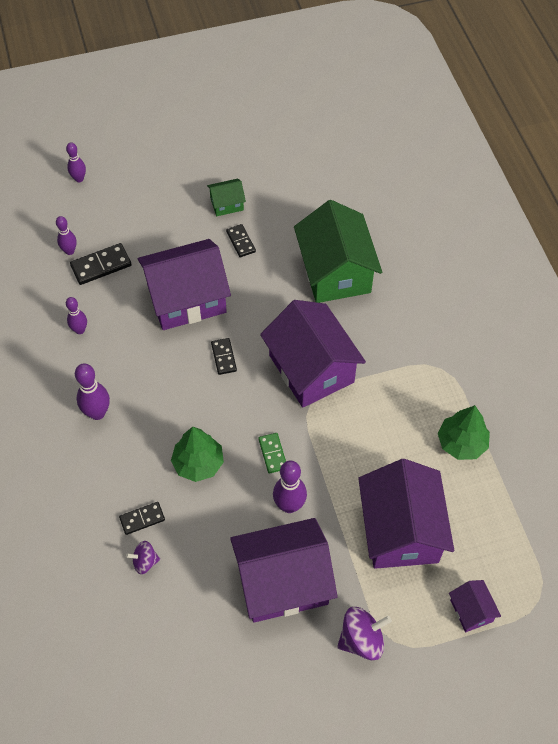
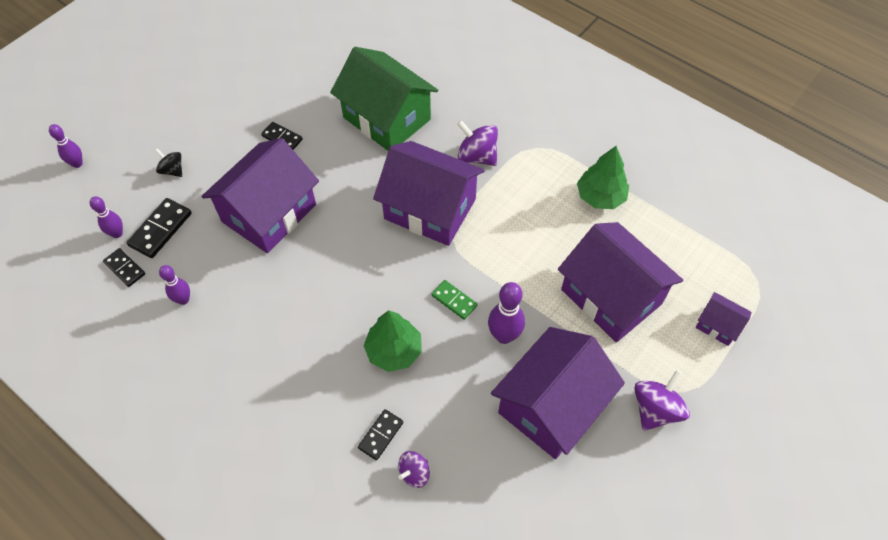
camera: 35 degrees left, 0 degrees up
(97, 413) = (260, 365): purple bowling pin -> none
(141, 222) = (172, 170): none -> black spinning top
(223, 357) = (344, 244): black domino -> black domino (124, 268)
(227, 204) = (244, 113): green house -> none
(384, 347) = (477, 156): none -> purple spinning top

